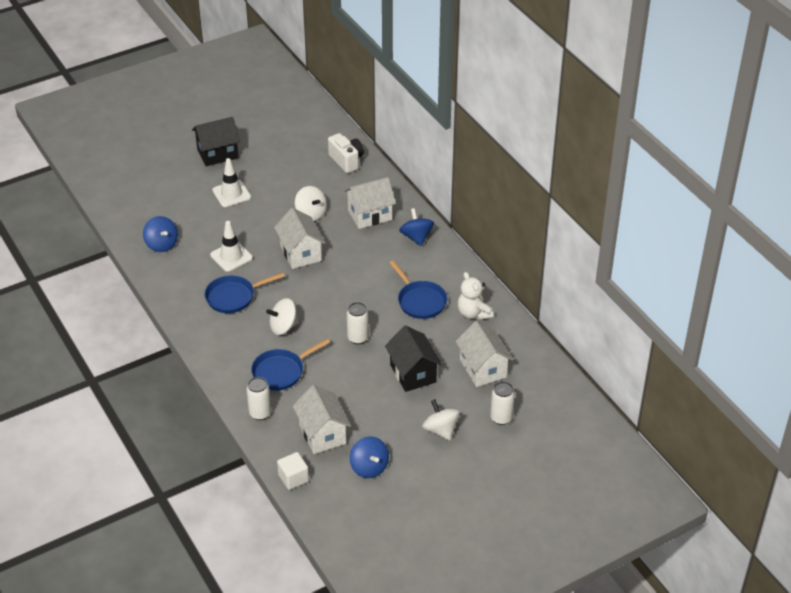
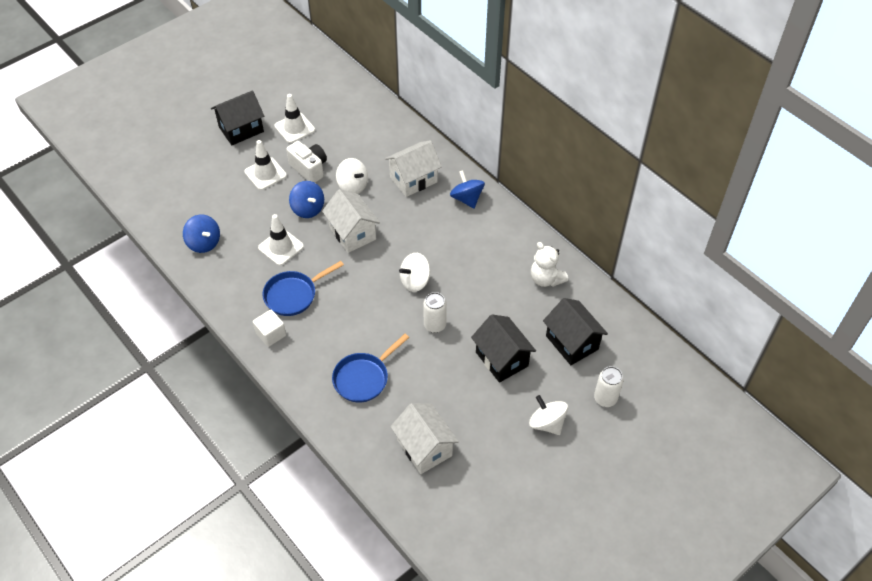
camera: 10 degrees left, 10 degrees up
(260, 413) = (352, 432): white can -> none
(268, 158) = (294, 128): none -> white traffic cone
(283, 327) = (354, 323): white spinning top -> white spinning top (415, 281)
(293, 478) = (406, 508): white cube -> white cube (271, 334)
(346, 161) = (375, 121): white camera -> white camera (309, 169)
(369, 467) = (483, 481): blue spinning top -> blue spinning top (308, 209)
(420, 301) = (488, 272): blue pan -> none
(483, 368) = (572, 342): white house -> black house

